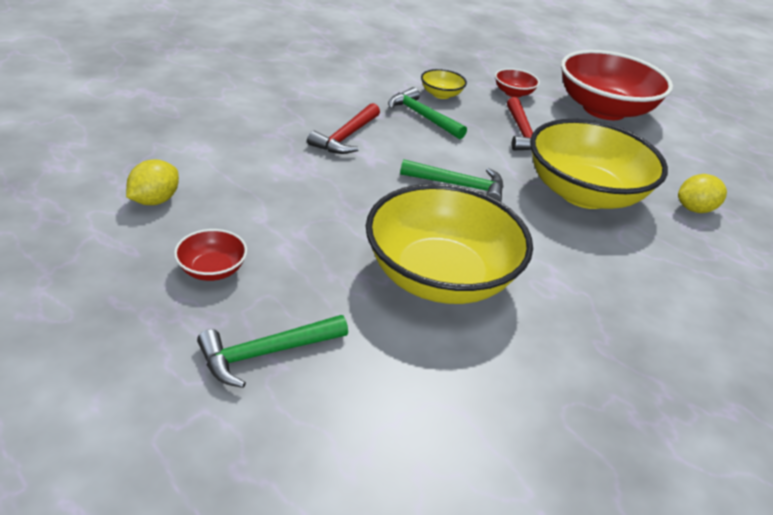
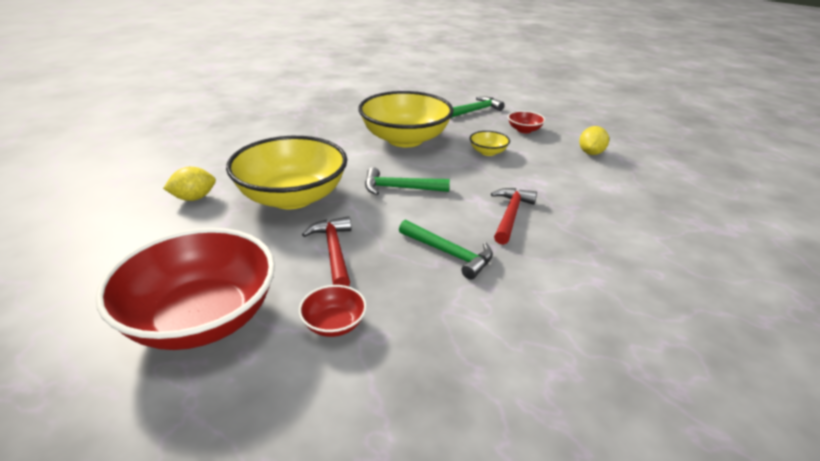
camera: 175 degrees right, 5 degrees down
(441, 94) = (436, 296): yellow bowl -> yellow bowl (488, 152)

